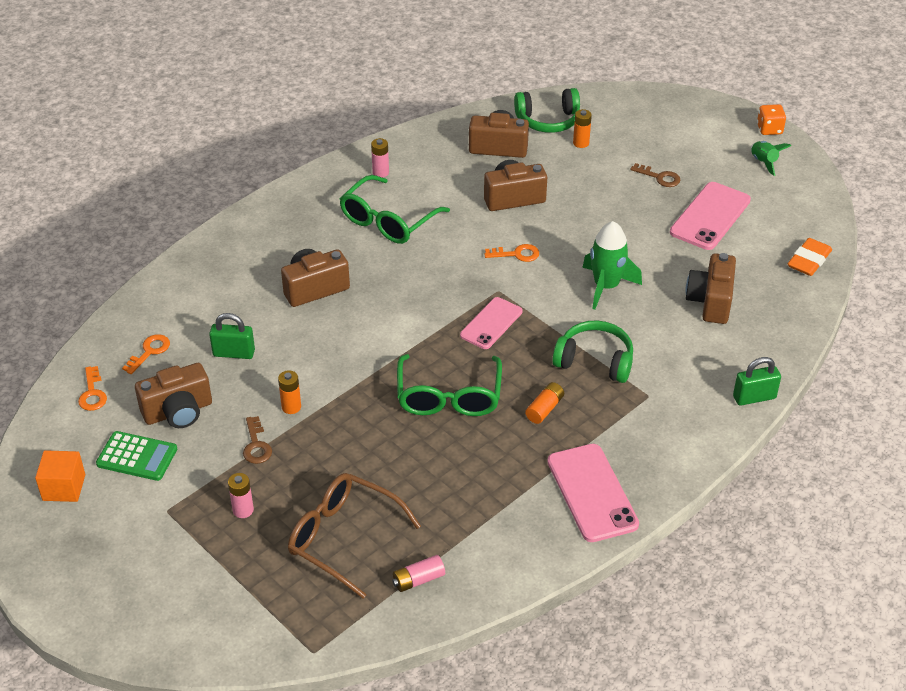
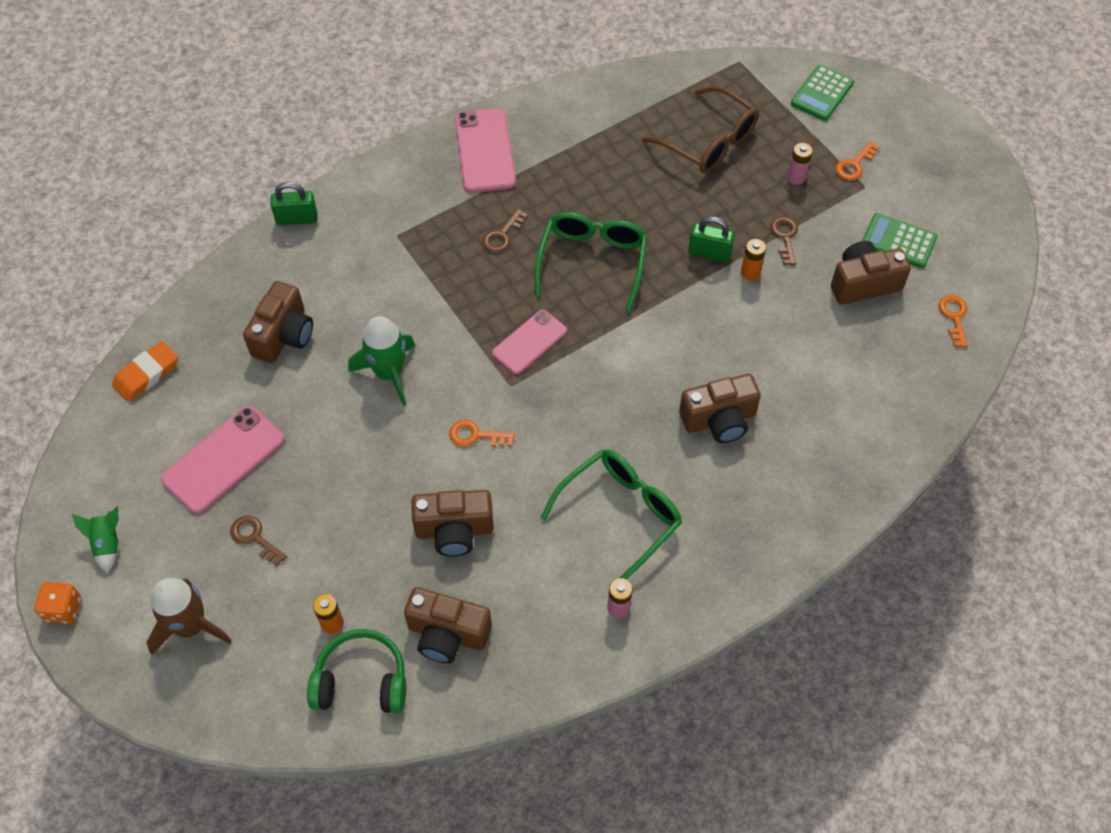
camera: 170 degrees left, 15 degrees up
(64, 487) = (963, 220): orange cube -> none
(149, 352) = (901, 360): orange key -> orange key (854, 165)
(208, 620) = (822, 93): none -> green calculator
(234, 353) = (810, 345): green padlock -> green padlock (709, 253)
(418, 580) = (650, 101): pink battery -> none
(544, 409) = (502, 235): orange battery -> brown key
(595, 361) = (435, 281): green headphones -> none
(677, 131) = (190, 626): none -> brown rocket

